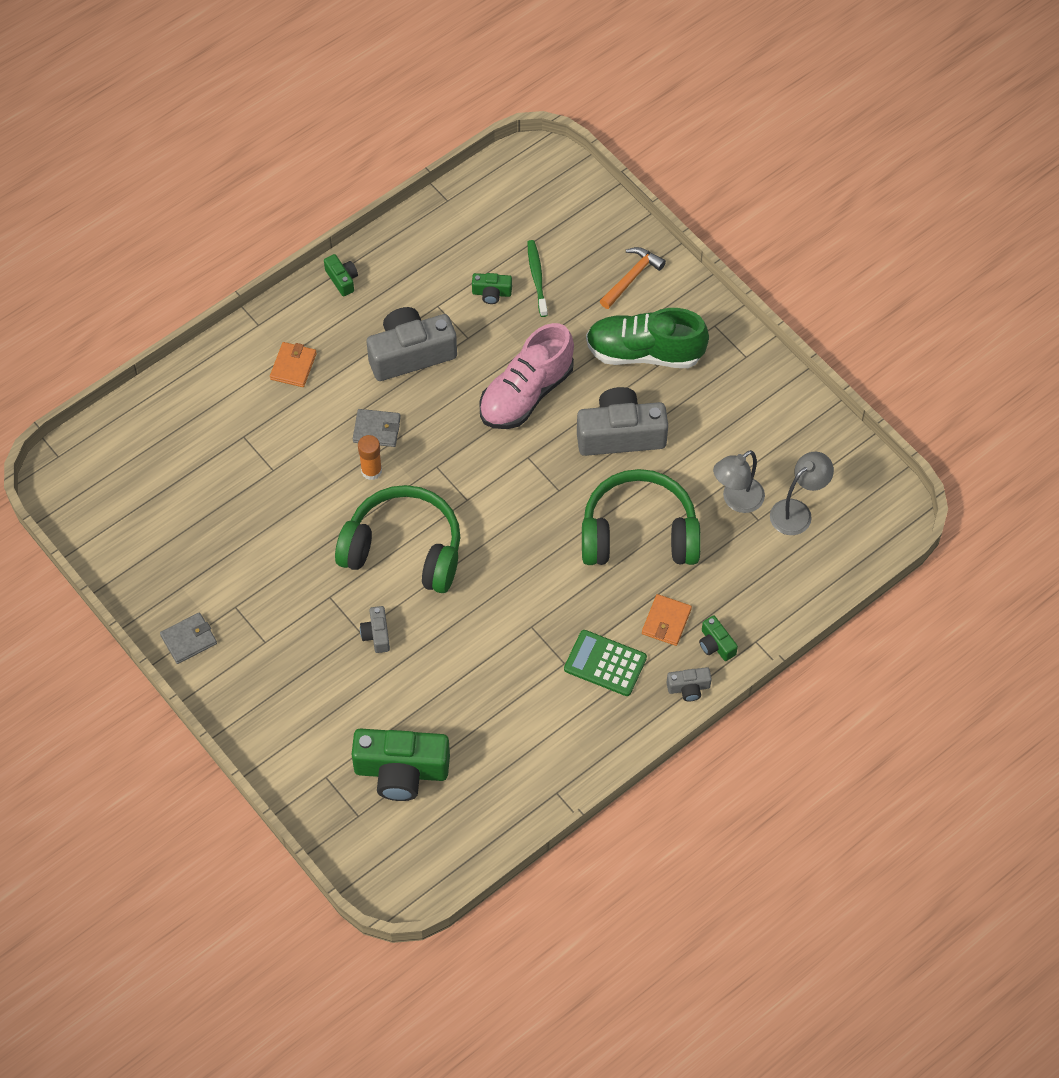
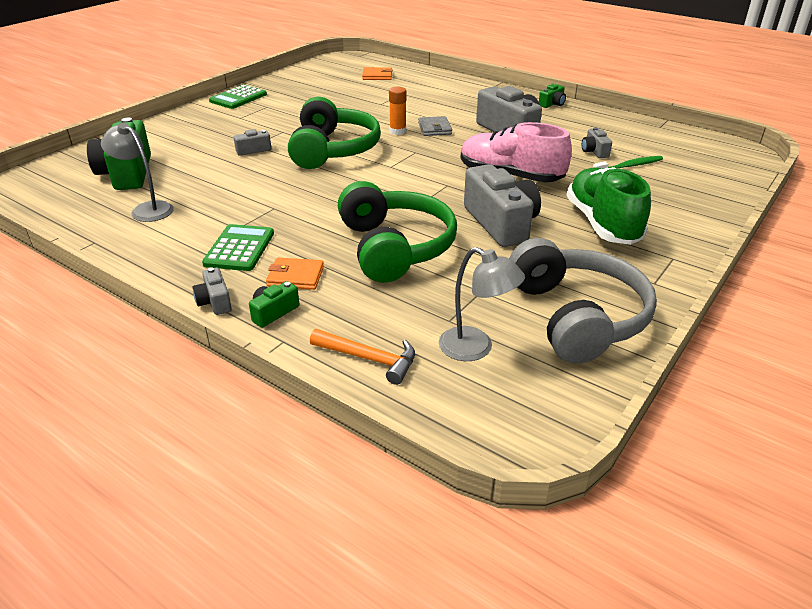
camera: 75 degrees right, 25 degrees down
(188, 639) = (238, 98): grey wallet -> green calculator
(293, 366) = (468, 99): orange wallet -> orange wallet (377, 76)
(491, 293) = (594, 151): green camera -> grey camera
(632, 277) = (678, 207): orange hammer -> orange hammer (369, 359)
(736, 500) = (466, 301): grey lamp -> grey lamp (146, 209)
(776, 430) = (577, 316): none -> grey headphones

